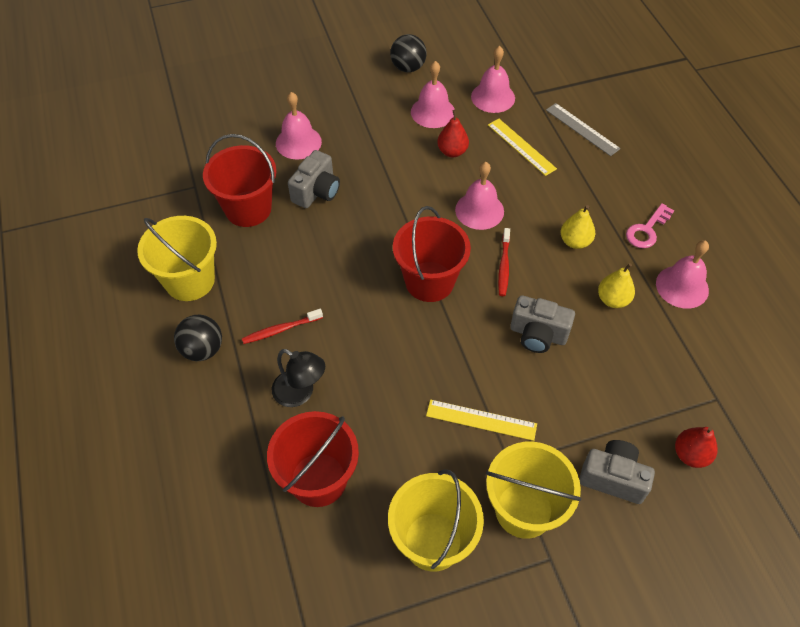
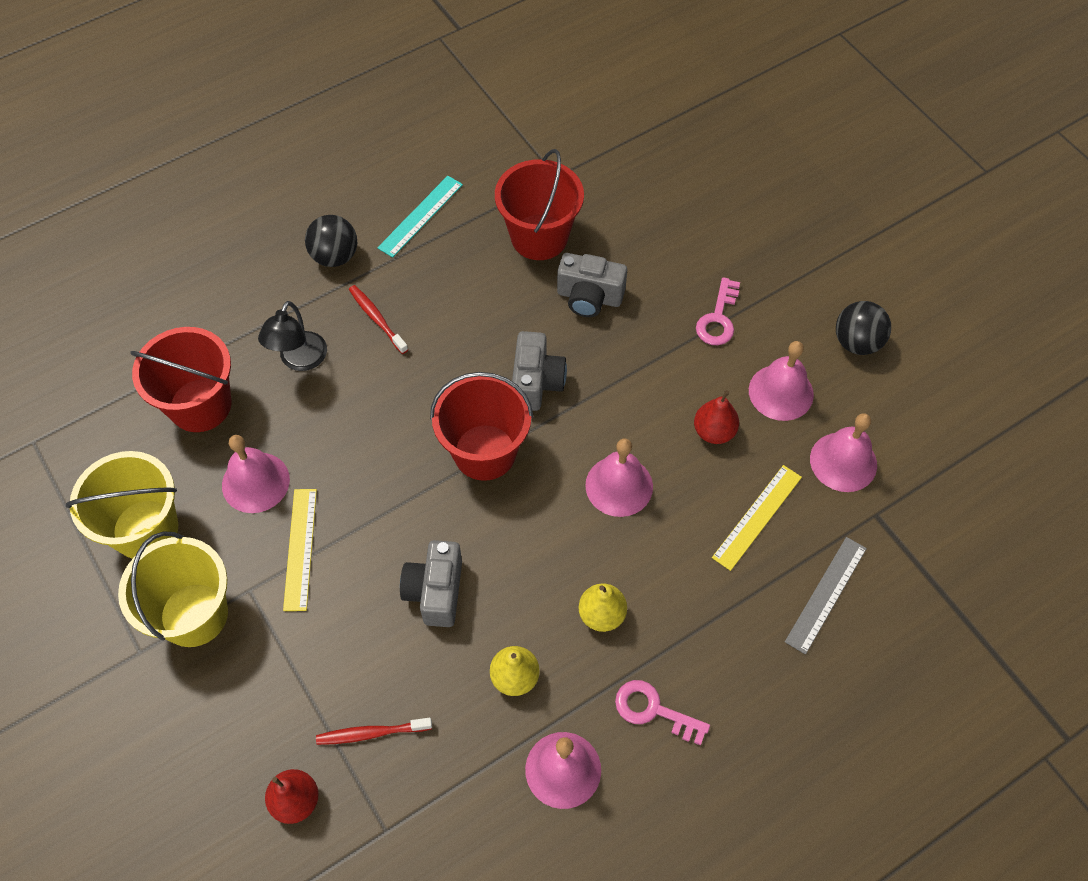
camera: 75 degrees right, 5 degrees up
(190, 281) = (421, 216): yellow bucket -> turquoise ruler
(298, 142) = (664, 256): pink bell -> pink bell (255, 482)
(363, 127) = (718, 318): none -> pink key
(504, 266) = (533, 532): red toothbrush -> red toothbrush (371, 733)
(613, 478) = (248, 708): grey camera -> grey camera (536, 382)

